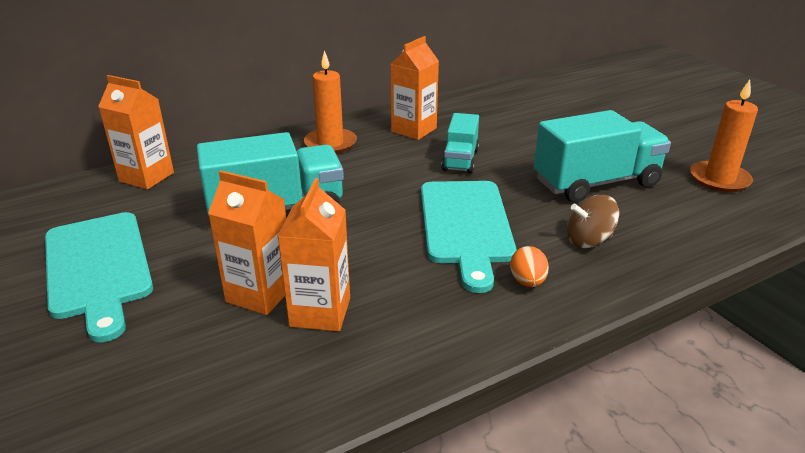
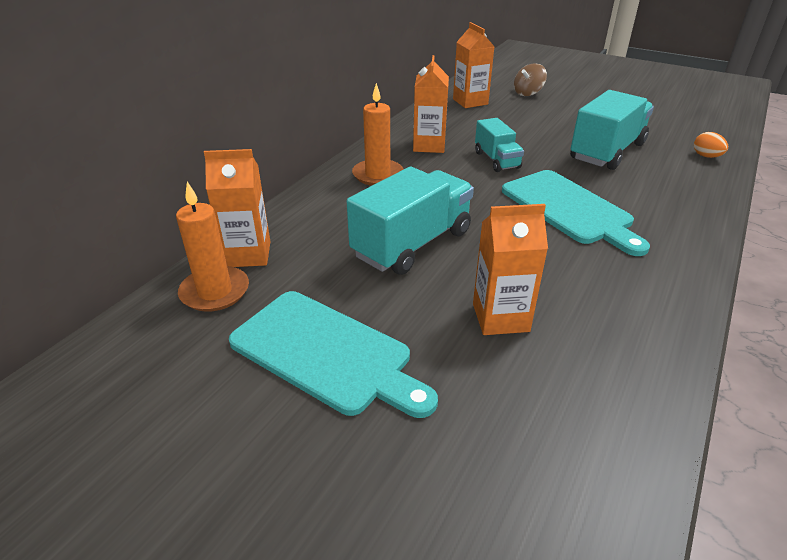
camera: 30 degrees left, 5 degrees up
(320, 312) = (564, 312): orange carton -> orange carton (470, 102)
(527, 282) = (661, 235): orange egg -> orange egg (706, 156)
(588, 240) = (656, 193): brown spinning top -> brown spinning top (528, 93)
(719, 179) = (671, 128): orange candle -> orange candle (215, 292)

